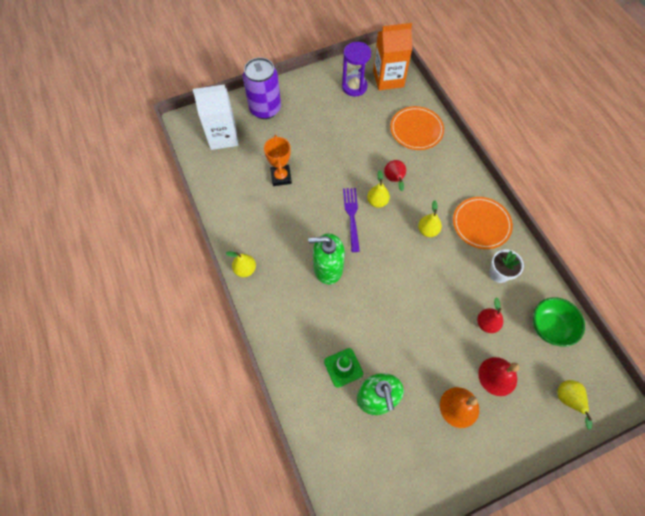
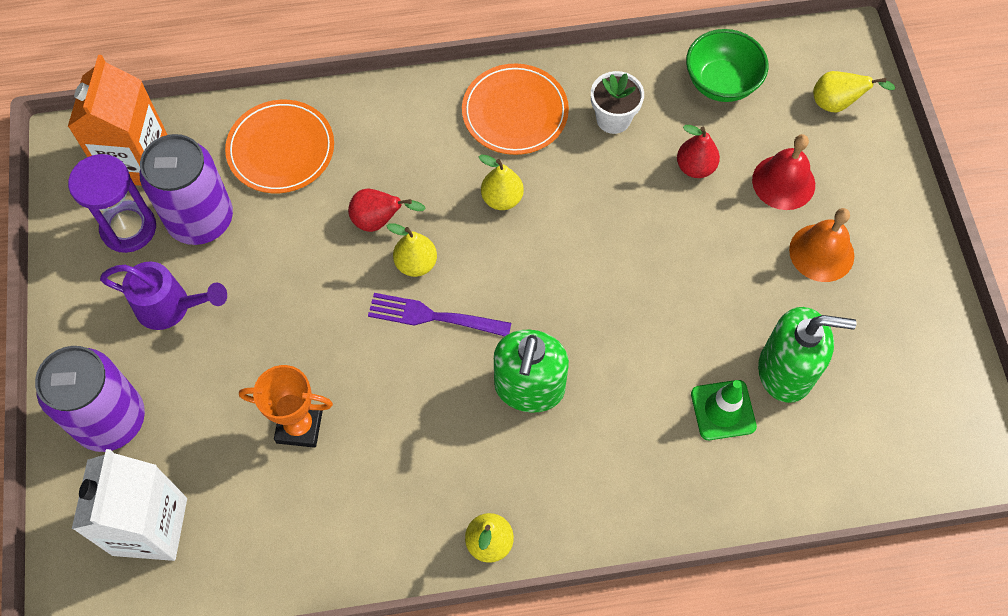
camera: 75 degrees left, 0 degrees up
(322, 113) = (171, 307): none -> purple watering can
(368, 111) = (201, 220): none -> purple can

